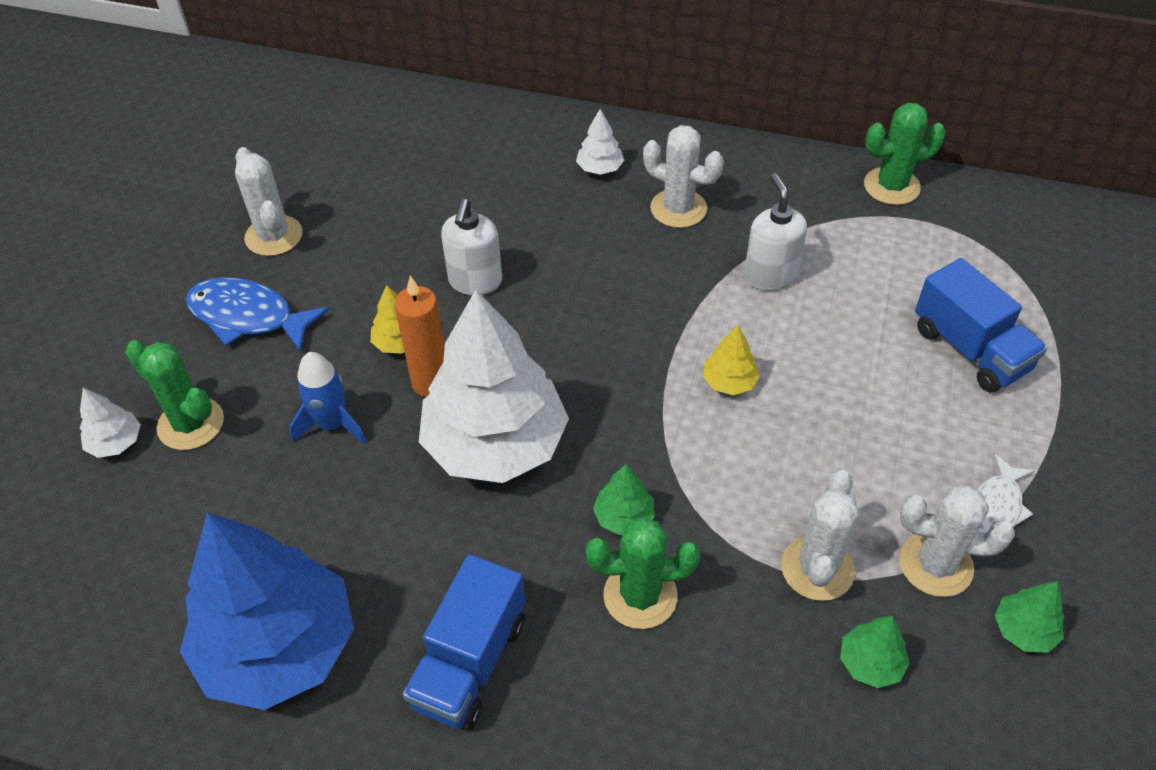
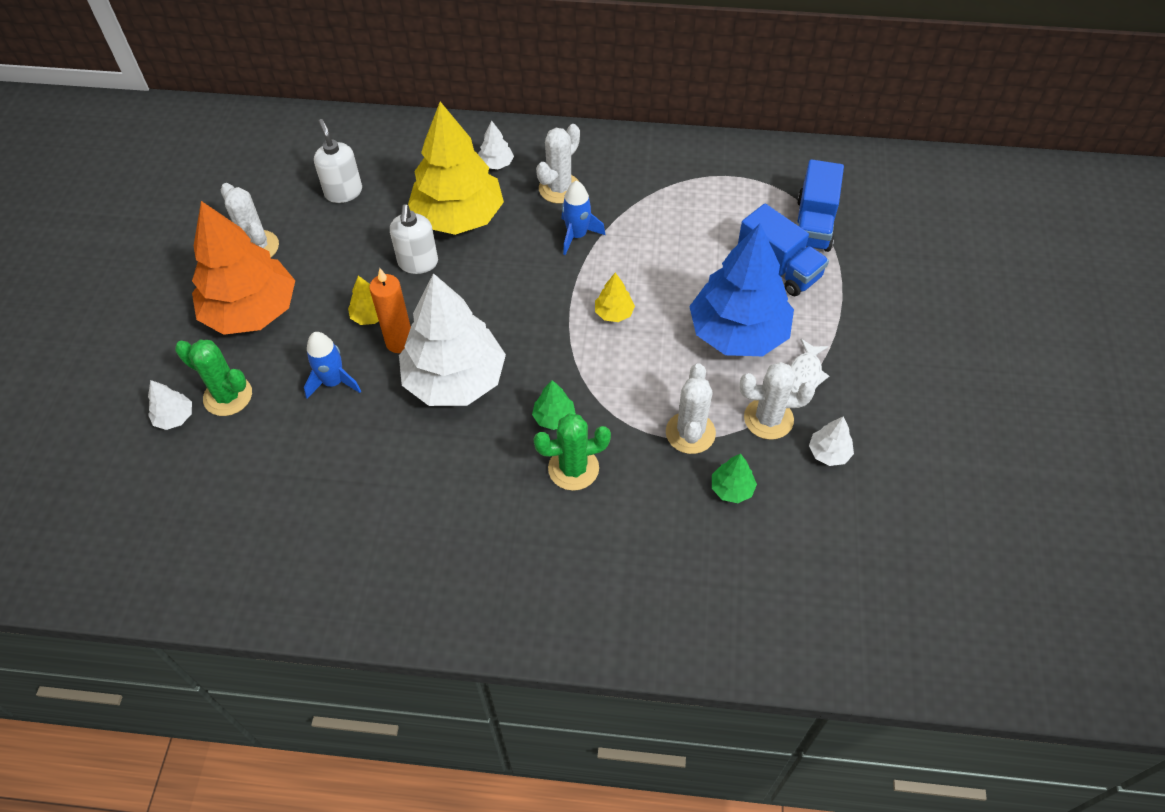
camera: 10 degrees left, 5 degrees up
(248, 317) = (252, 311): blue fish -> orange tree
(279, 647) = (329, 539): blue tree -> blue tree (738, 333)
(469, 662) = (464, 529): blue truck -> blue truck (813, 224)
(539, 229) = (458, 217): none -> yellow tree
(678, 209) = (559, 188): white cactus -> white cactus turned 75 degrees counterclockwise
(693, 272) = (577, 235): none -> blue rocket
(770, 275) = (633, 231): white soap dispenser -> white soap dispenser (343, 192)
(891, 186) = (712, 152): green cactus -> none
(1024, 630) = (829, 453): green tree -> white tree

